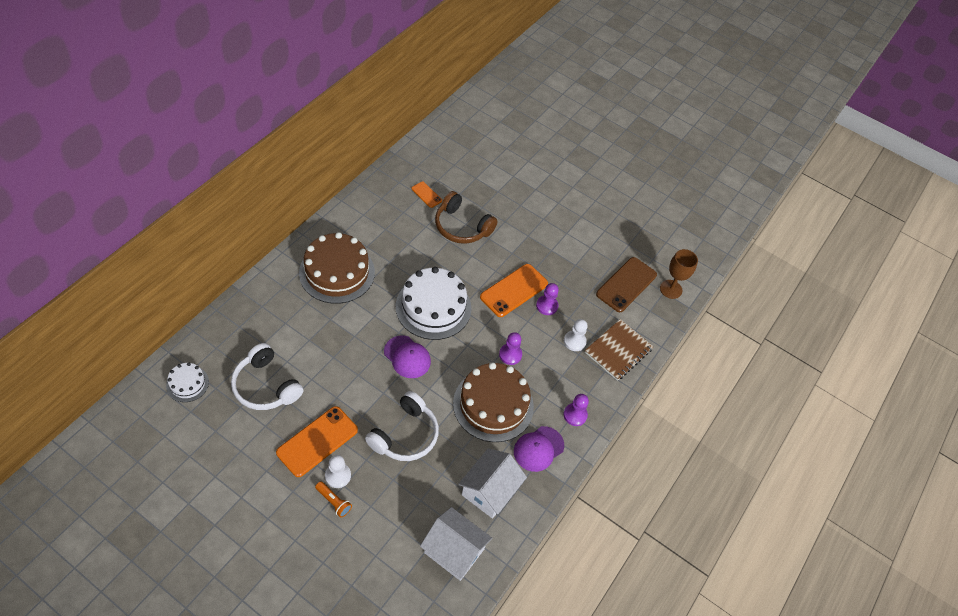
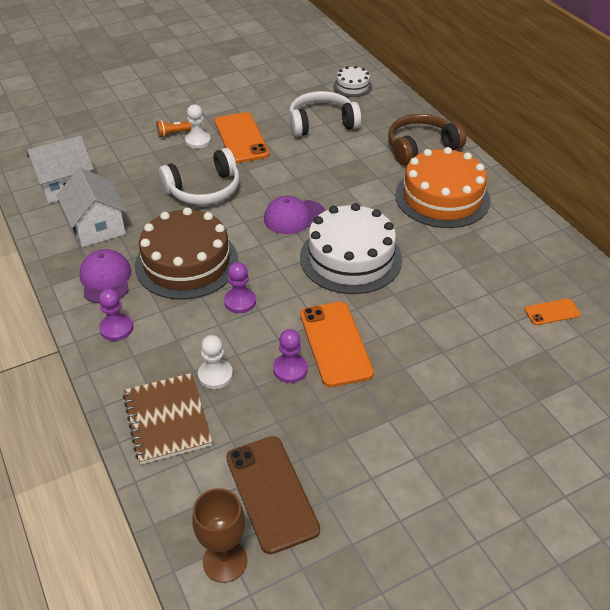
camera: 125 degrees right, 10 degrees down
(337, 272) = (442, 197): brown cake -> orange cake
(405, 435) = (204, 190): white headphones -> white headphones turned 90 degrees counterclockwise
(462, 227) = (476, 329): brown headphones -> brown headphones (421, 147)

